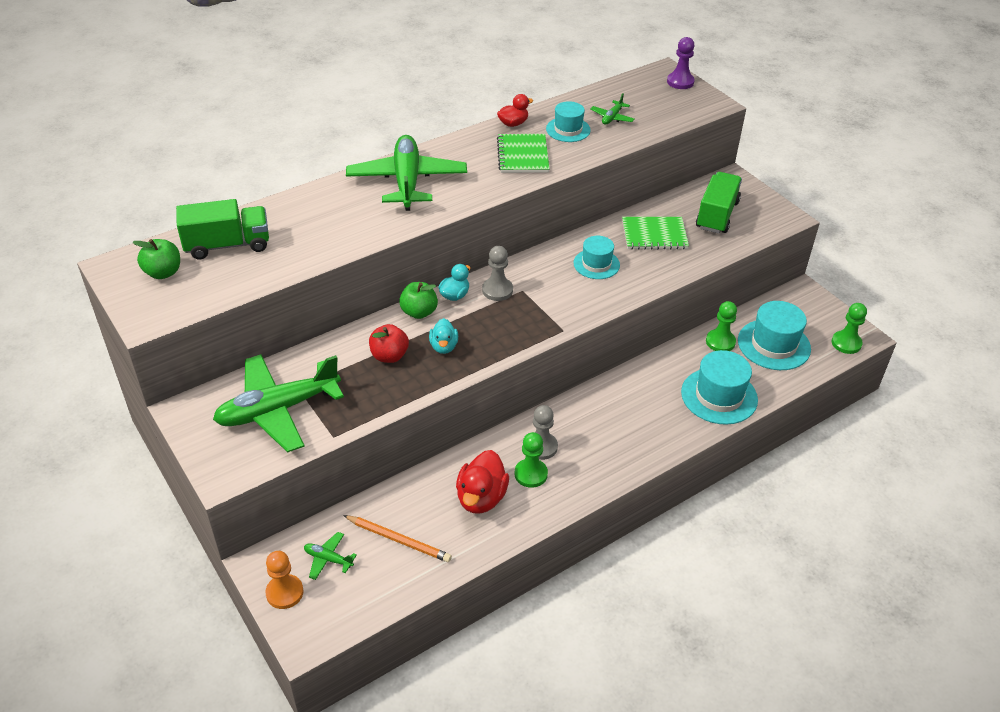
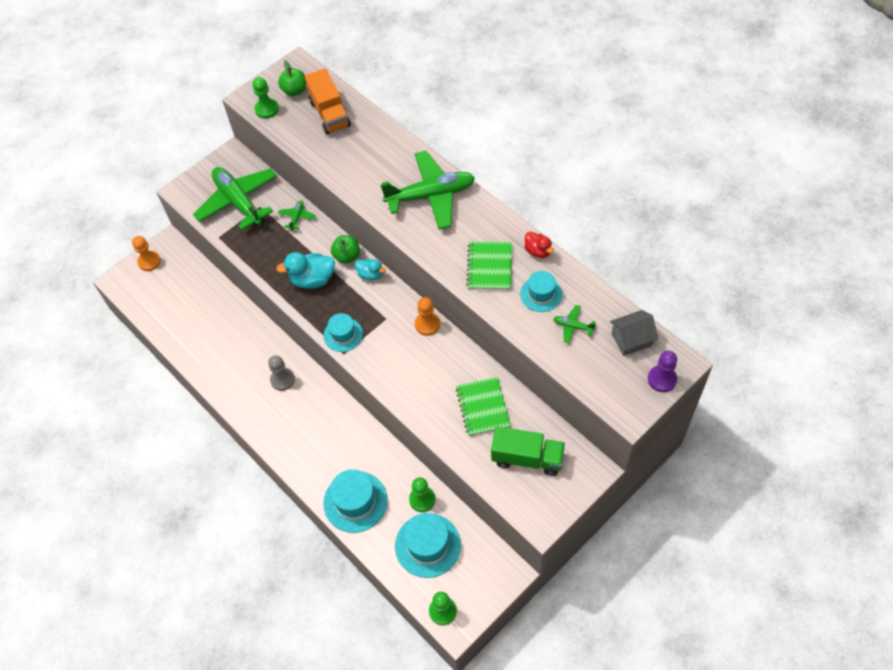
camera: 85 degrees right, 15 degrees up
(227, 245) = (329, 113): green truck -> orange truck
(328, 559) = (175, 277): green plane -> green plane (297, 217)
(389, 356) = (297, 249): red apple -> none
(399, 540) = (192, 310): orange pencil -> none
(444, 346) = (312, 279): turquoise duck -> turquoise duck, size x1.67
(481, 498) = (231, 350): red duck -> none
(497, 290) = (382, 301): grey pawn -> none
(523, 155) = (489, 266): green notebook -> green notebook turned 75 degrees counterclockwise
(531, 474) = (256, 377): green pawn -> green pawn (267, 109)
(540, 259) = (427, 324): none -> orange pawn
(596, 264) = (430, 366): turquoise hat -> turquoise hat (343, 335)
(634, 90) = (631, 339): none -> grey house

